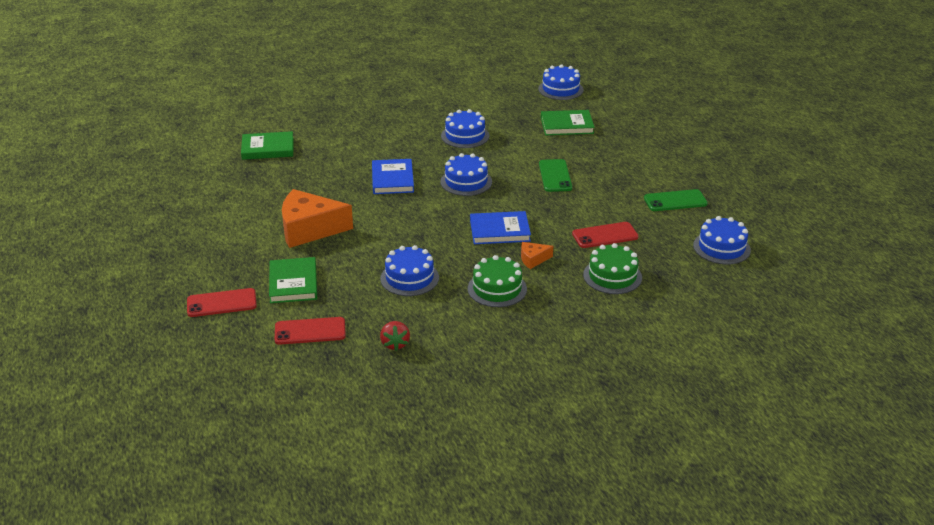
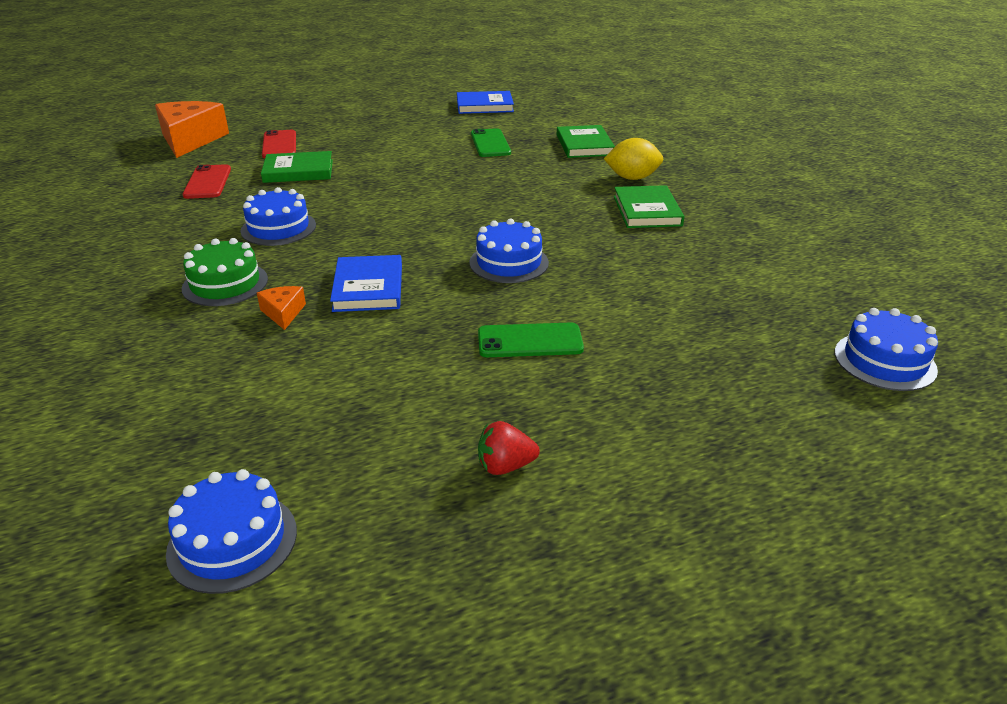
camera: 90 degrees right, 0 degrees up
(309, 229) = (402, 173): orange cheese -> orange cheese (190, 140)
(338, 133) = (632, 178): none -> yellow lemon
(392, 179) = (514, 213): blue book -> blue book (484, 106)
(395, 344) = (154, 223): red strawberry -> red strawberry (505, 466)
(465, 136) = (652, 262): blue cake -> none
(567, 125) = (726, 362): green book -> green book (647, 211)
(605, 235) = (327, 384): red phone -> none
(612, 276) = (204, 384): green cake -> none
(675, 201) = (431, 488): green phone -> green phone (490, 143)

